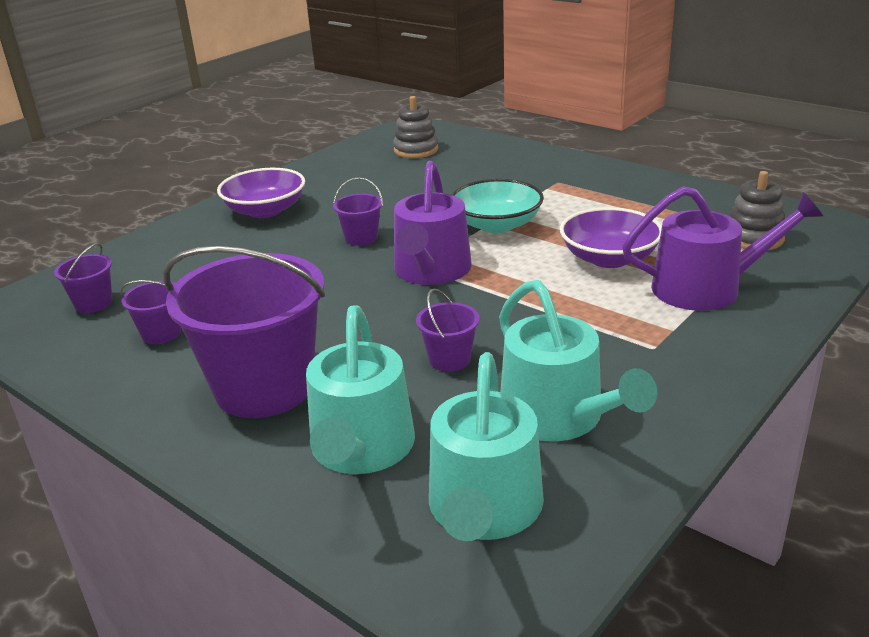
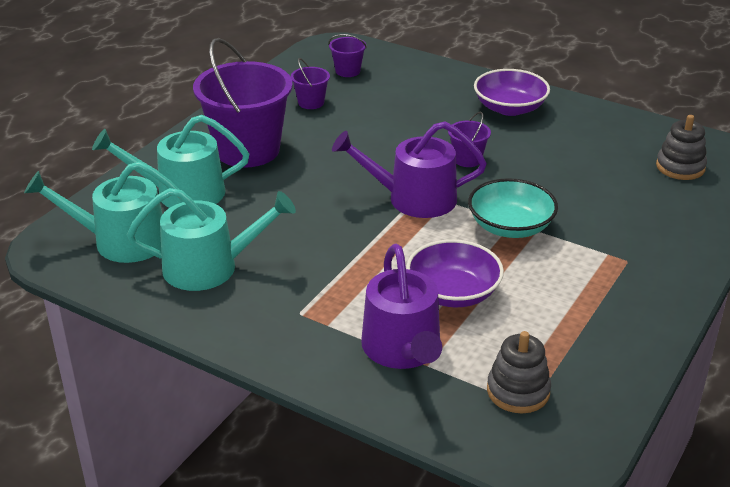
camera: 80 degrees right, 5 degrees up
(449, 359) = (281, 217): purple bucket -> none
(558, 417) = (210, 267): turquoise watering can -> turquoise watering can turned 150 degrees counterclockwise

